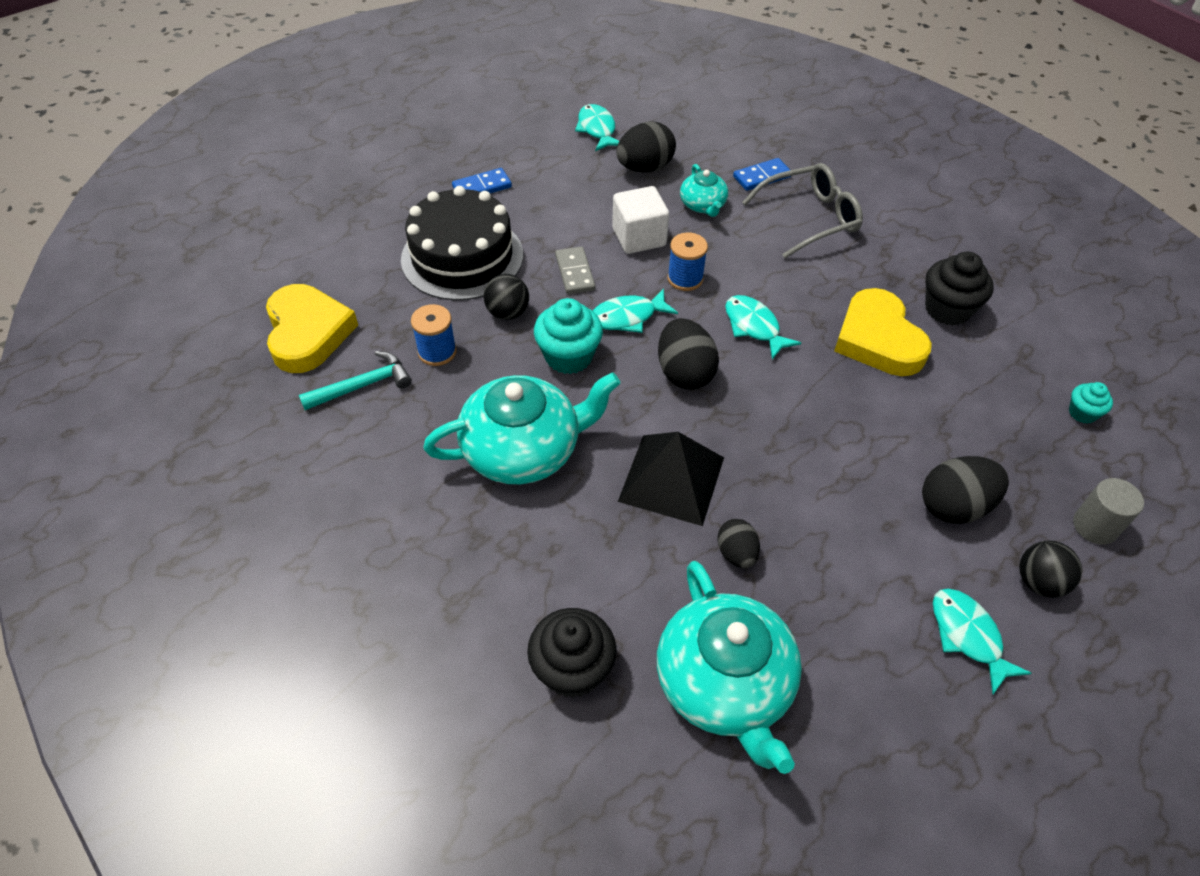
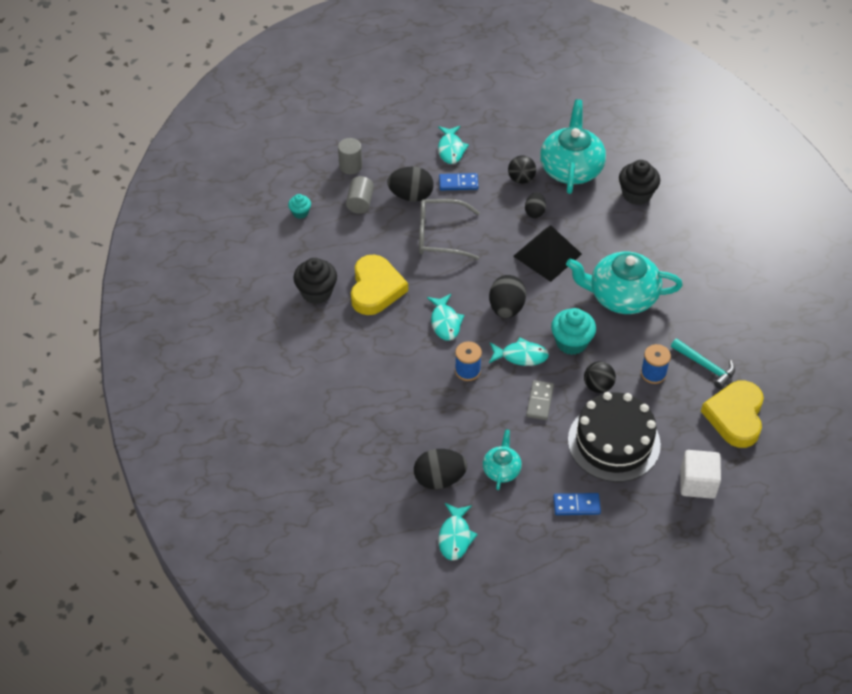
camera: 155 degrees left, 0 degrees up
(363, 385) = (705, 366): turquoise hammer -> turquoise hammer turned 135 degrees counterclockwise
(639, 237) = (480, 415): white cube -> white cube (697, 483)
(703, 205) = (417, 426): turquoise teapot -> turquoise teapot (501, 469)
(762, 177) = (355, 437): blue domino -> blue domino (458, 183)
(810, 218) = (348, 388): grey glasses -> grey glasses (439, 236)
(1017, 463) = (360, 202): none -> grey cylinder
(1039, 582) = (400, 156): black ball -> black ball (521, 179)

